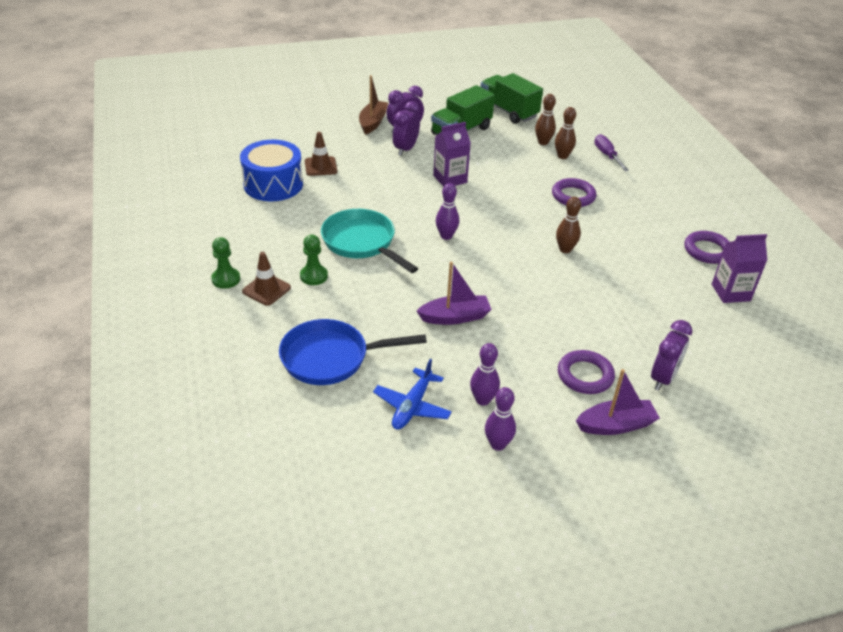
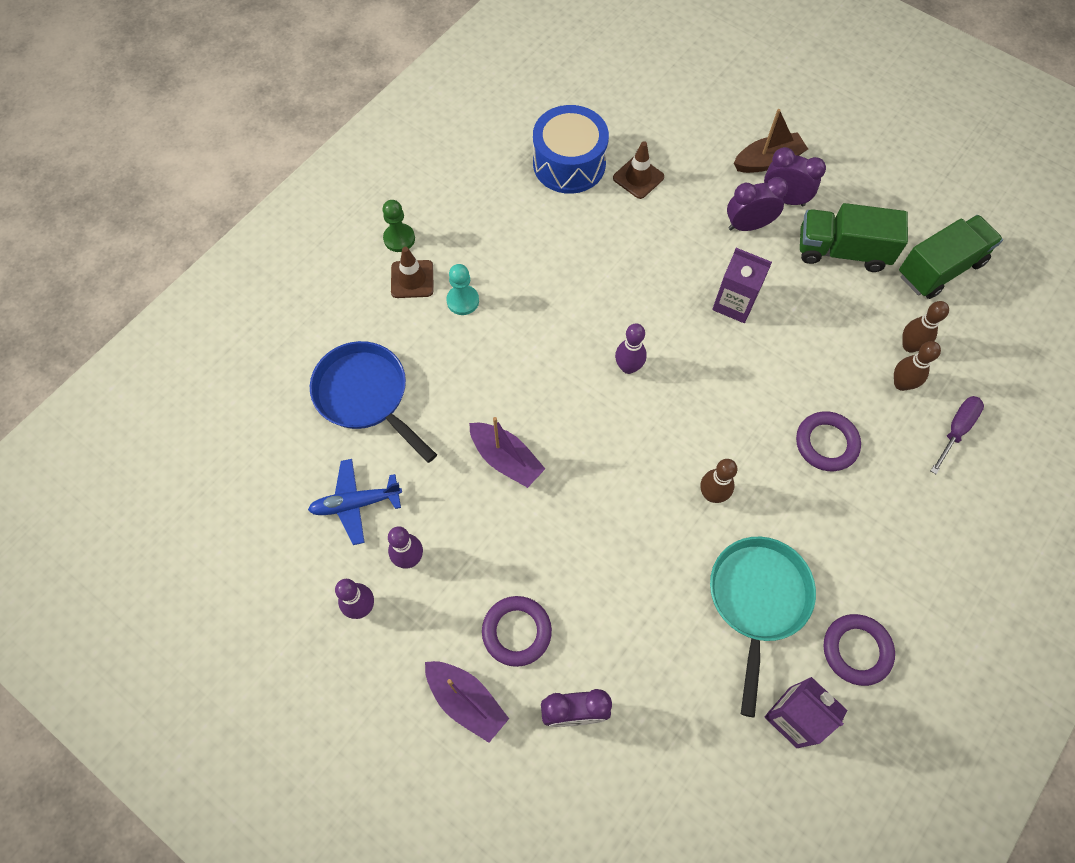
camera: 55 degrees right, 25 degrees up
(314, 276) = (463, 301): green pawn -> turquoise pawn
(362, 243) = (548, 303): turquoise pan -> turquoise pan (757, 600)
(508, 111) = (940, 269): green truck -> green truck turned 45 degrees clockwise

